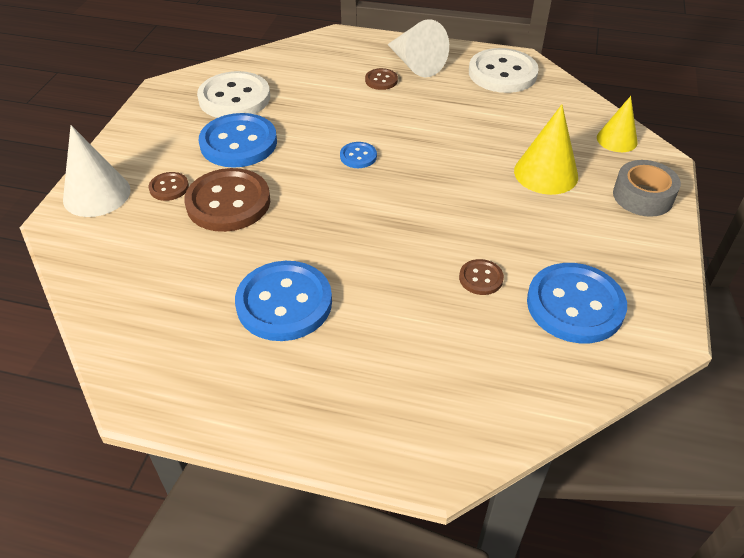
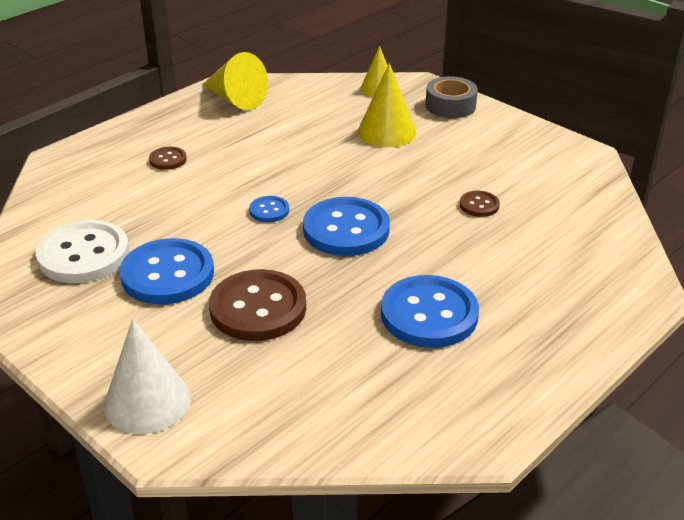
camera: 60 degrees left, 10 degrees down
(169, 187) = (192, 342): brown button -> none
(415, 64) = (166, 133): white cone -> none
(502, 73) = (235, 99): white button -> yellow cone
(575, 305) = (537, 177): blue button -> blue button (346, 229)

